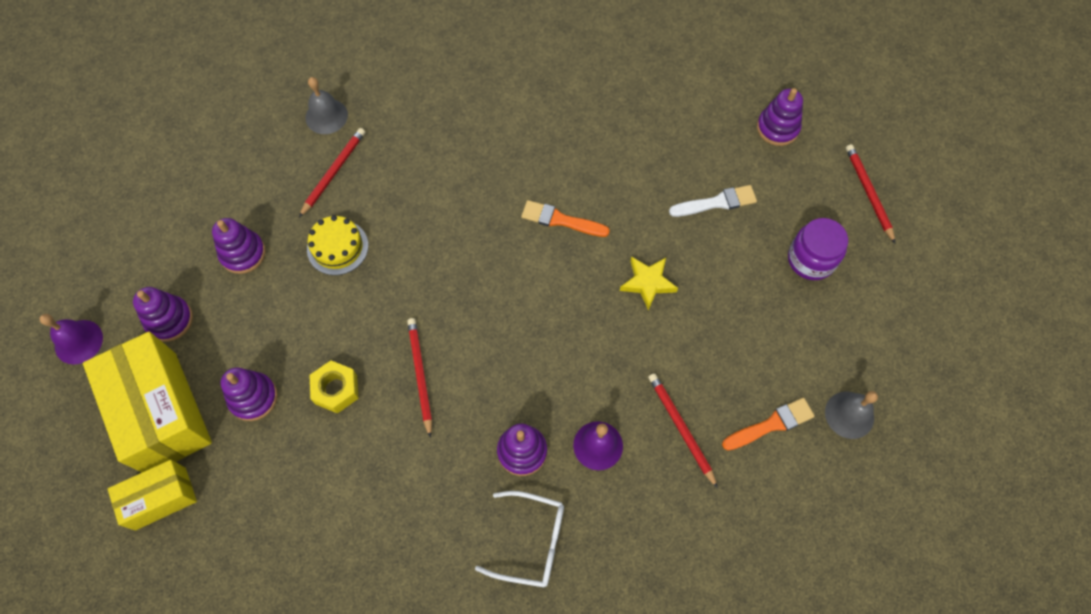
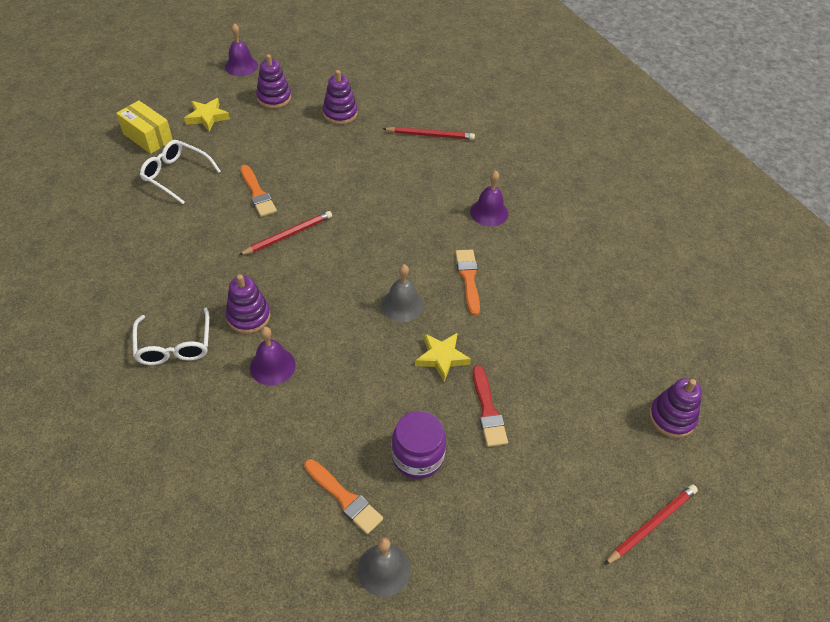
camera: 65 degrees right, 15 degrees down
(162, 412) = (207, 117): yellow box -> yellow star
(253, 397) = (234, 155): purple stacking toy -> none
(254, 478) = (176, 175): none -> white glasses
(326, 116) = (474, 116): grey bell -> grey bell (402, 305)
(336, 389) = (257, 193): yellow nut -> orange brush
(337, 247) = (370, 157): yellow cake -> none
(480, 164) = (489, 212): none -> purple bell
(680, 428) = (311, 423): red pencil -> none
(716, 202) = (554, 388): white brush -> none
(720, 267) = (488, 410): none -> red brush
(811, 259) = (540, 488): purple jar -> purple jar (417, 456)

